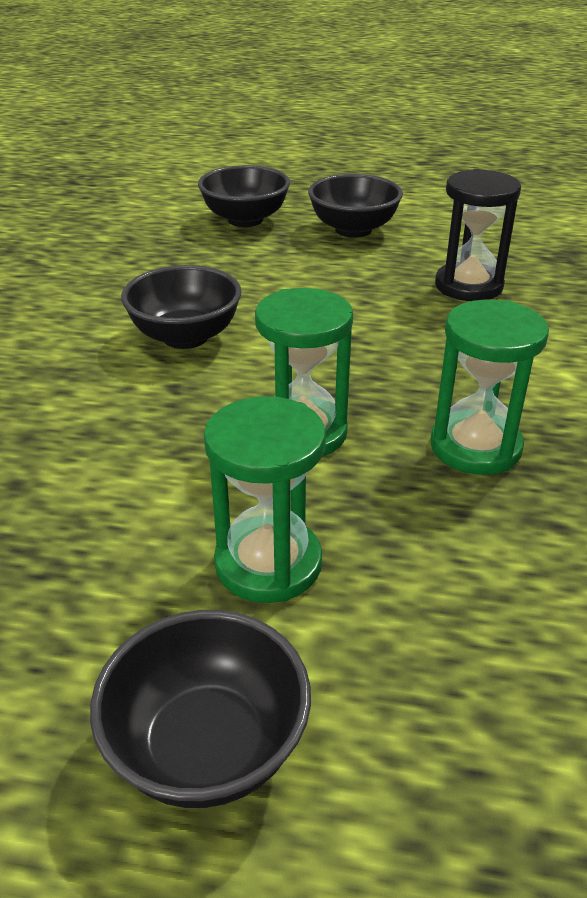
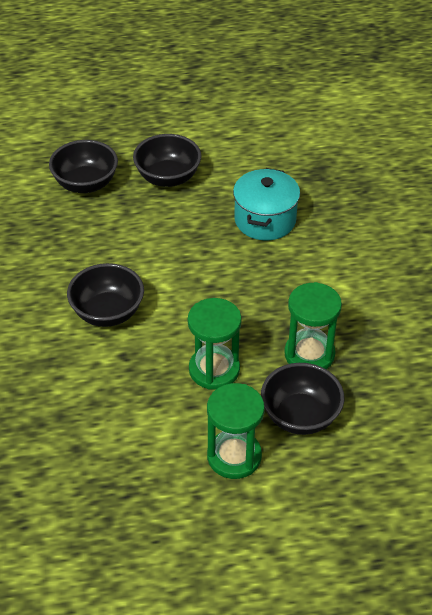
camera: 20 degrees left, 10 degrees up
(207, 747) = (250, 550): black bowl -> black bowl (300, 416)
(468, 286) = (265, 220): black hourglass -> turquoise pot

